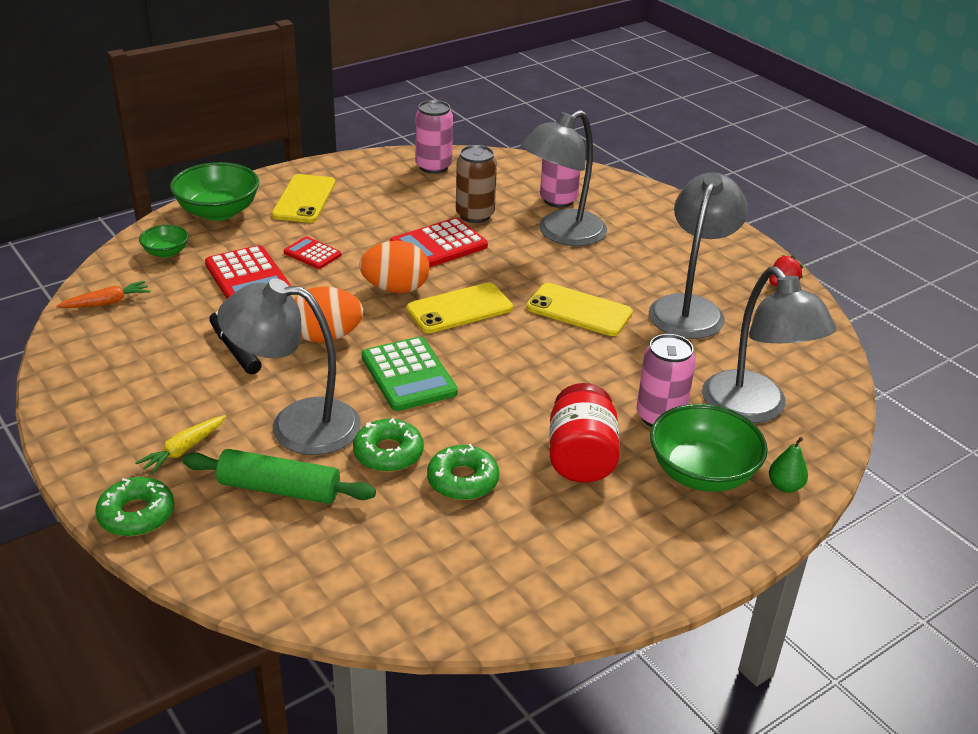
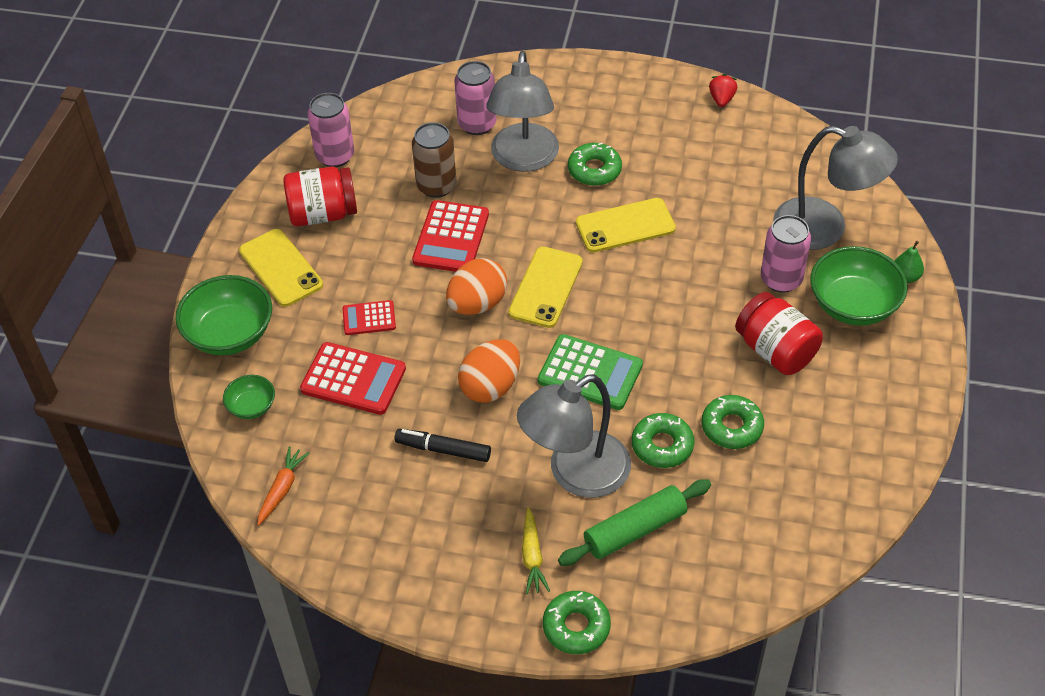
camera: 40 degrees left, 15 degrees up
(376, 189) = (323, 214): none -> red jar
(607, 268) = (594, 170): none -> green donut
(690, 308) = (692, 168): grey lamp -> none

